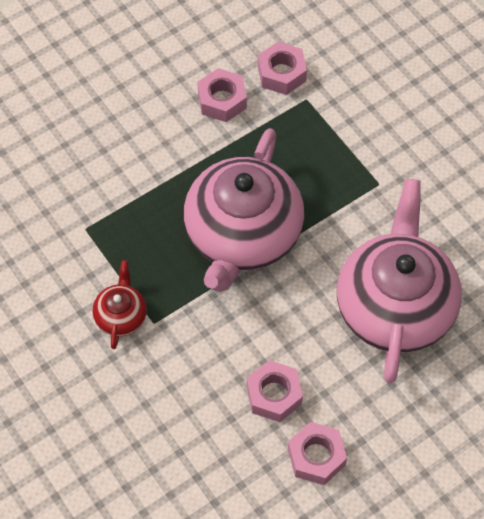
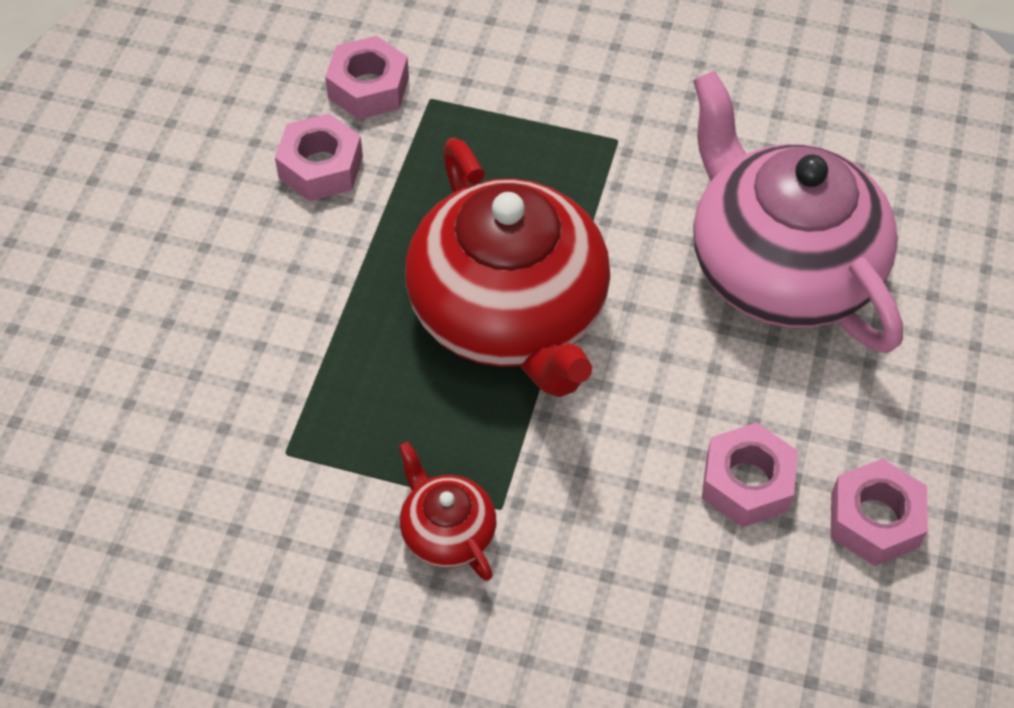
camera: 40 degrees left, 5 degrees down
(242, 235) = (510, 313): pink teapot -> red teapot

